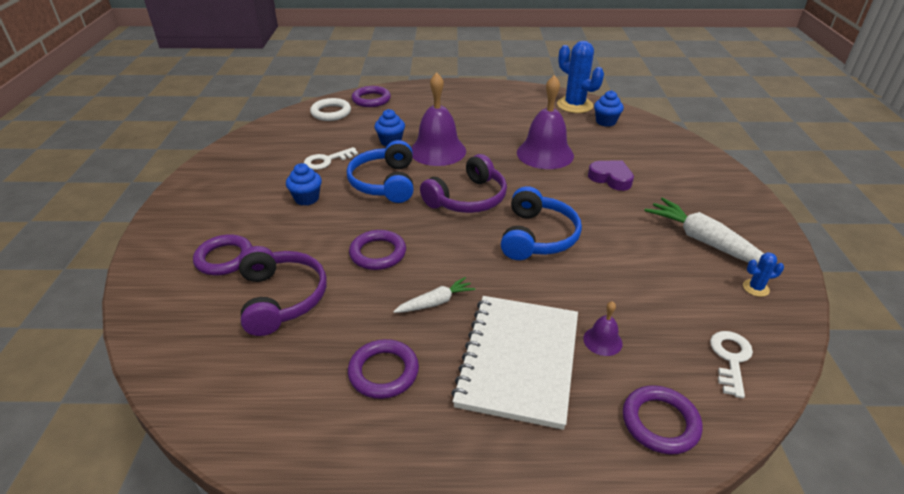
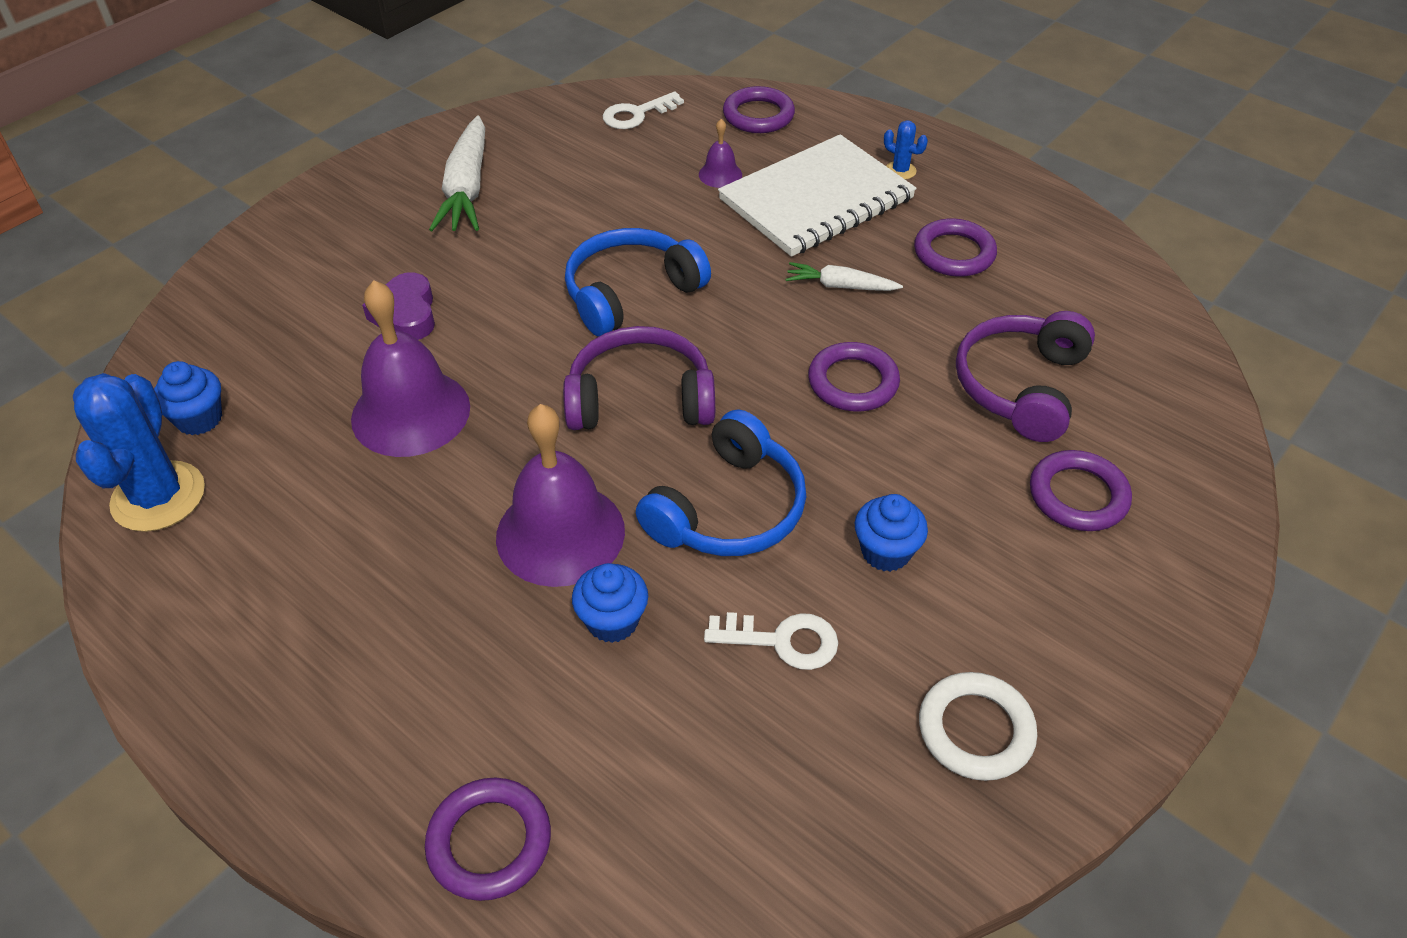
camera: 140 degrees left, 10 degrees up
(331, 112) = (635, 846): white ring -> white ring (975, 730)
(755, 288) = (511, 136): blue cactus -> blue cactus (900, 170)

